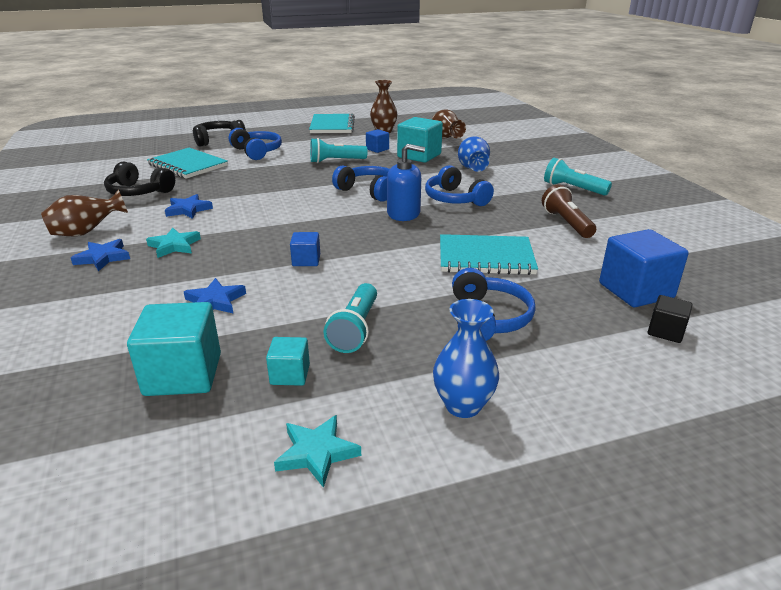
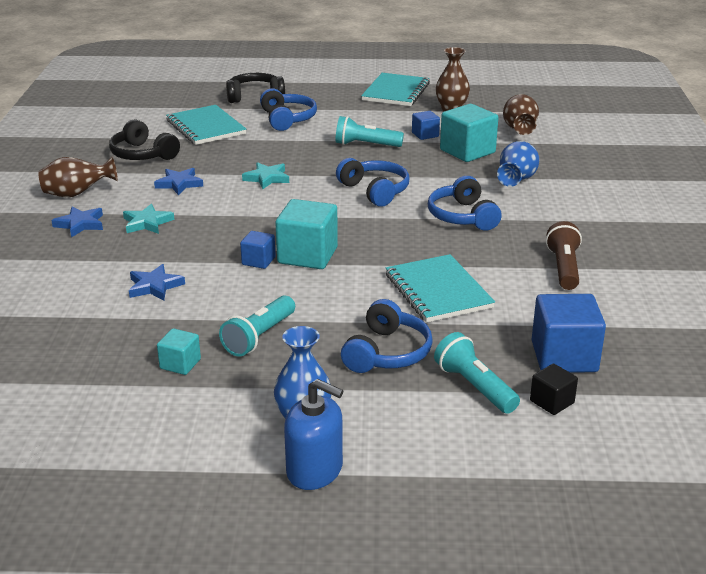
camera: 20 degrees right, 0 degrees up
(183, 374) = (98, 345): turquoise cube -> turquoise cube (307, 255)
(317, 453) = (165, 427): turquoise star -> turquoise star (267, 178)
(403, 213) = (392, 225): blue soap dispenser -> blue soap dispenser (315, 470)
(485, 257) = (438, 291): turquoise notebook -> turquoise notebook turned 45 degrees clockwise
(573, 188) = (615, 225): turquoise flashlight -> turquoise flashlight (474, 386)

